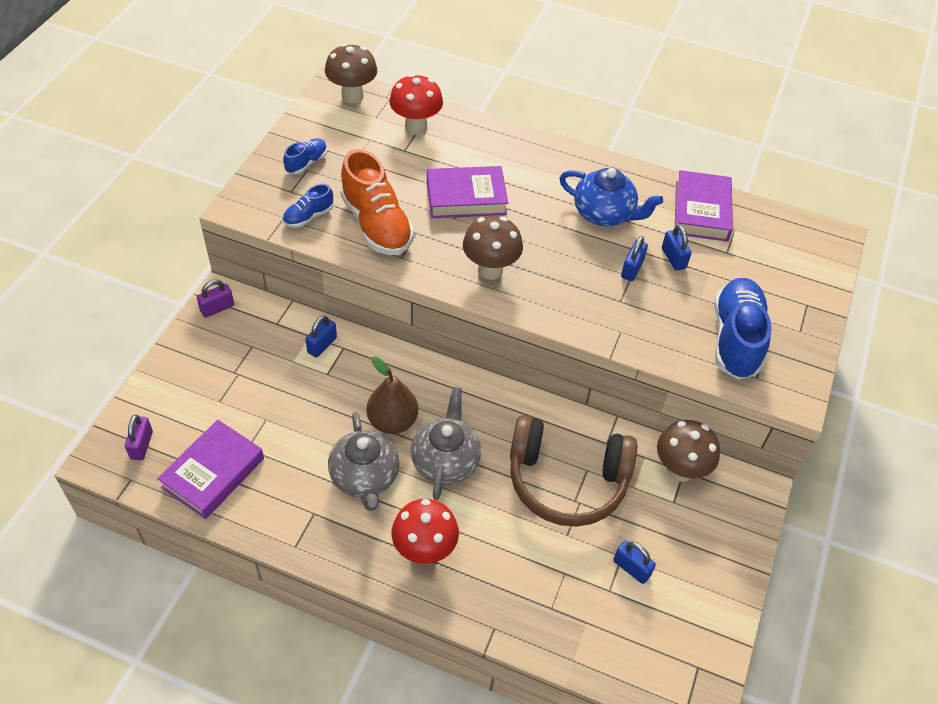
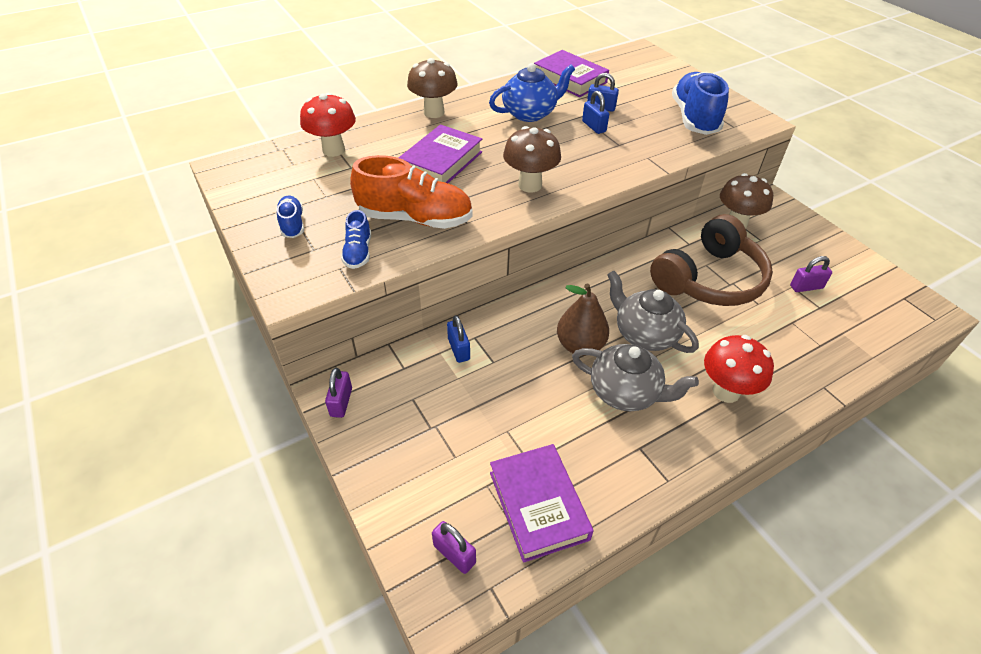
camera: 50 degrees left, 5 degrees down
(352, 96) = (251, 164): brown mushroom -> brown mushroom (434, 112)
(631, 568) = (806, 287): blue padlock -> purple padlock
(735, 339) = (694, 118): blue shoe -> blue shoe turned 45 degrees clockwise

